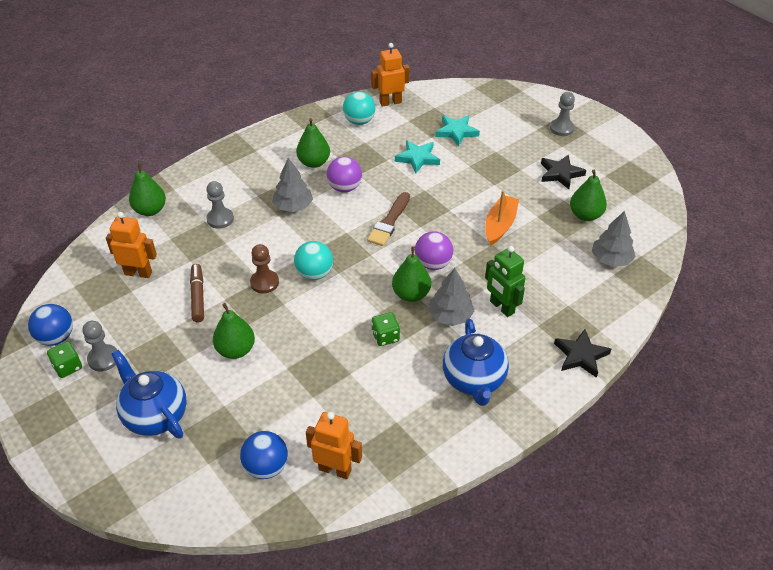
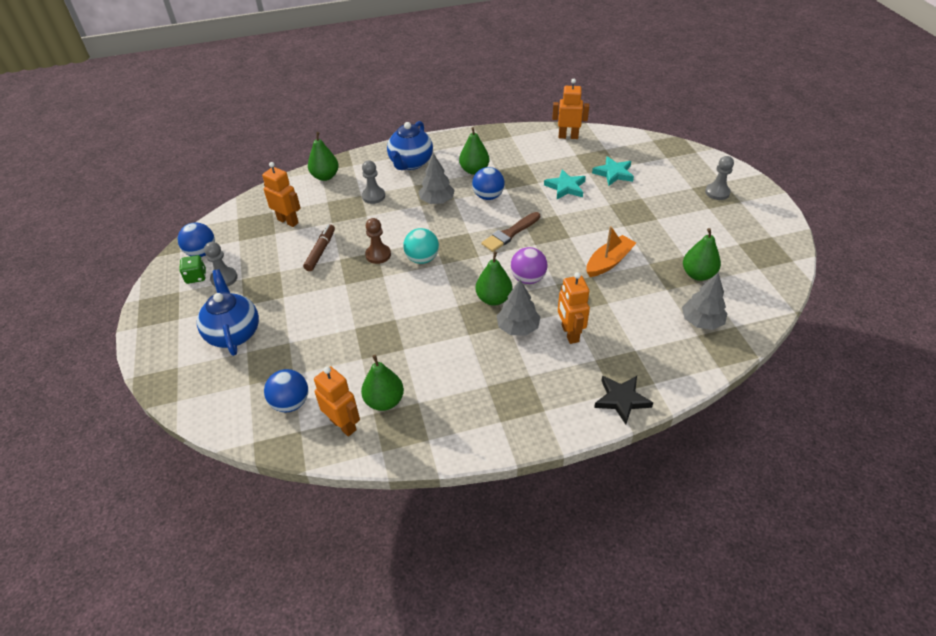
camera: 25 degrees right, 0 degrees up
(236, 350) = (324, 301): green pear -> green pear (384, 401)
(344, 188) = (488, 196): purple ball -> blue ball
(359, 121) = (532, 146): turquoise ball -> none
(385, 337) = (451, 328): green dice -> none
(474, 380) = (507, 390): blue teapot -> blue teapot (411, 163)
(501, 307) = (569, 333): green robot -> orange robot
(560, 174) = (693, 232): black star -> none

